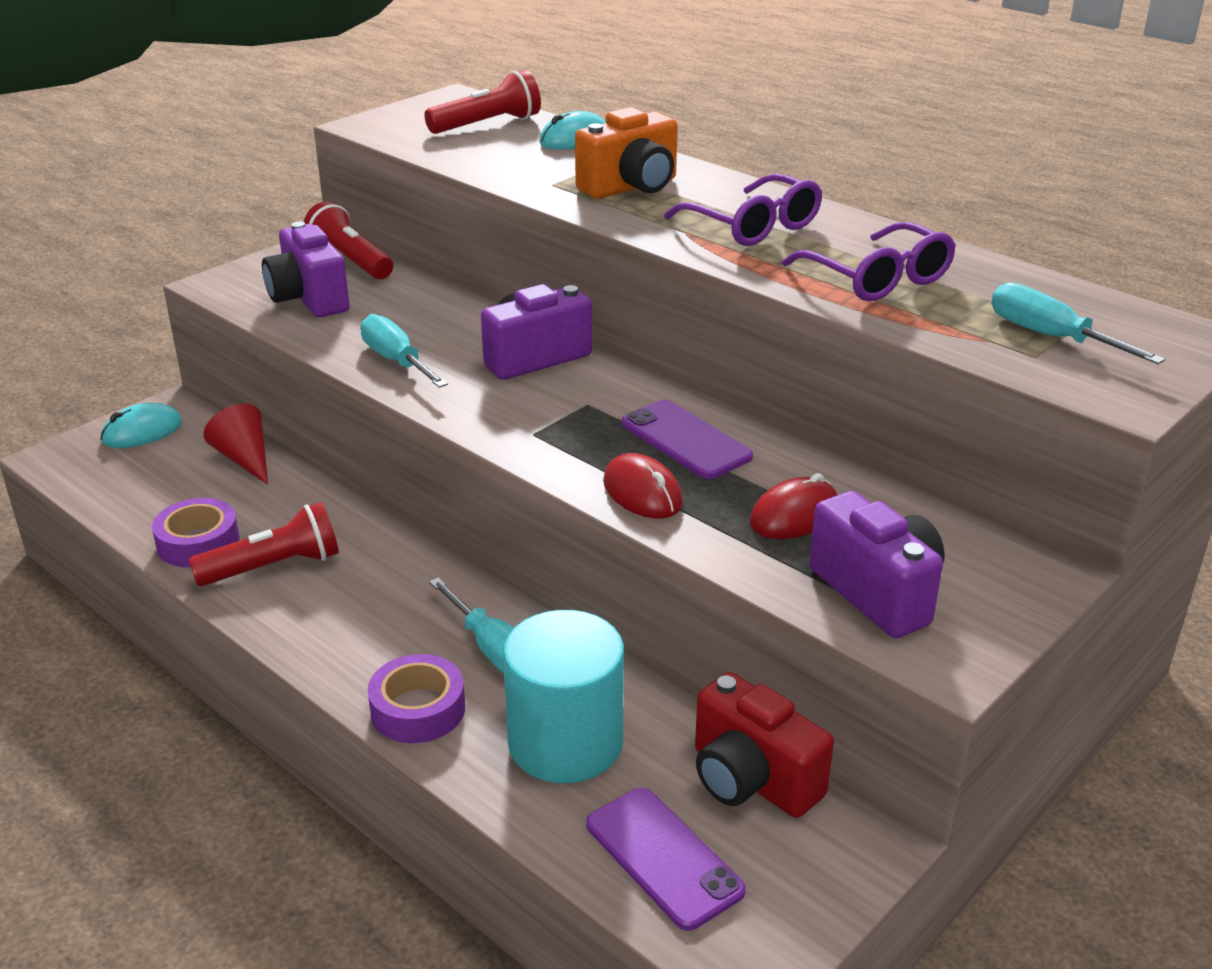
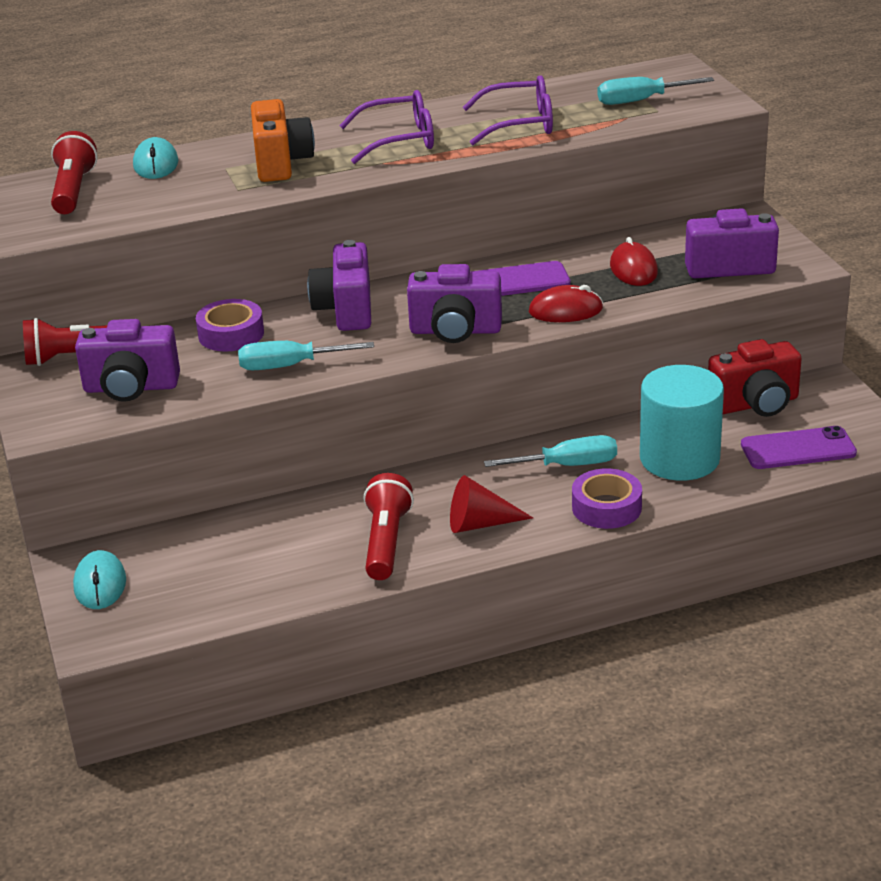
camera: 60 degrees left, 0 degrees up
(198, 543) = (317, 574): purple tape -> purple tape (231, 334)
(245, 459) = (208, 533): red cone -> red cone (480, 524)
(537, 432) = (455, 331): none -> purple camera

